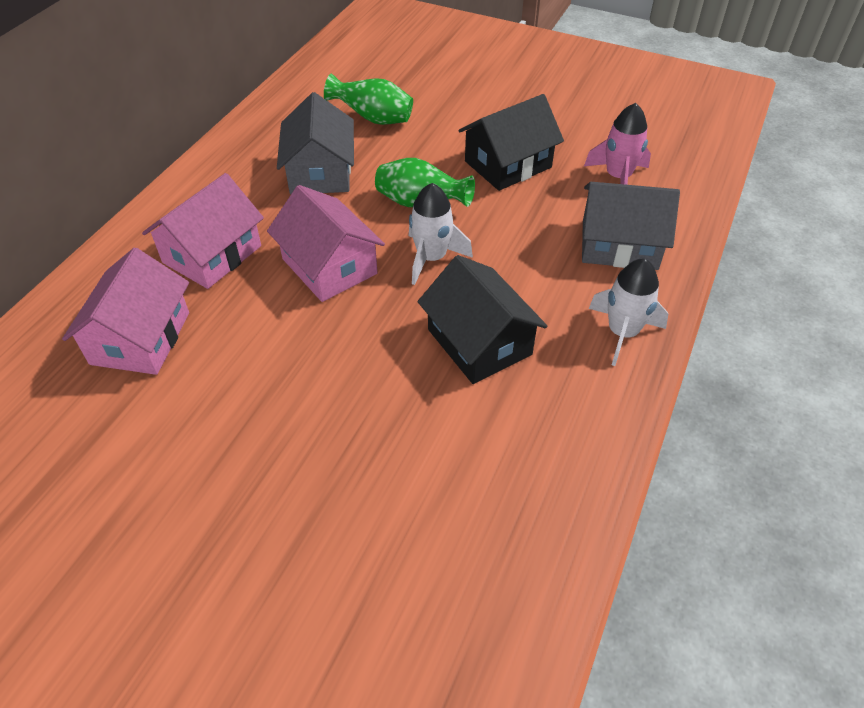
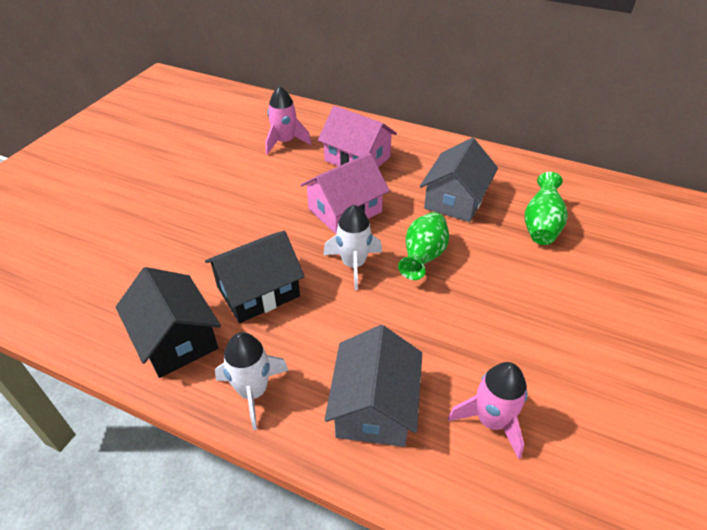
camera: 90 degrees right, 5 degrees down
(141, 338) = (285, 142): pink house -> pink rocket
(320, 172) = (455, 199): grey house -> grey house turned 60 degrees counterclockwise
(508, 164) = (493, 320): black house -> black house (176, 339)

